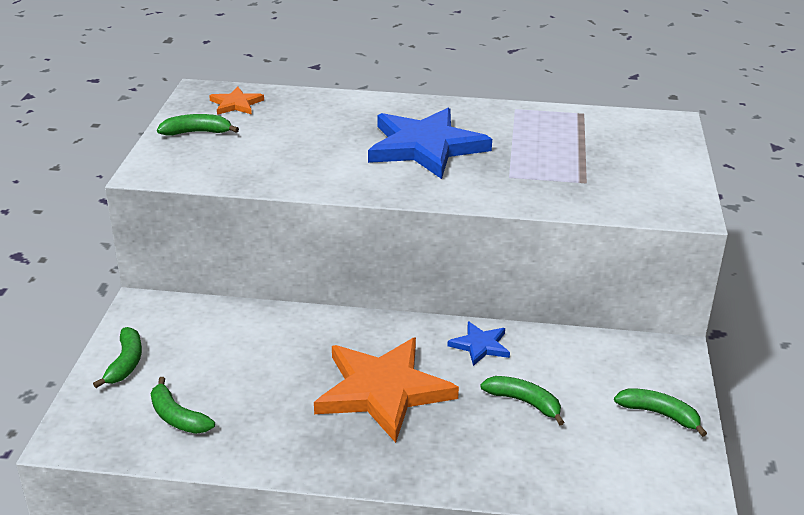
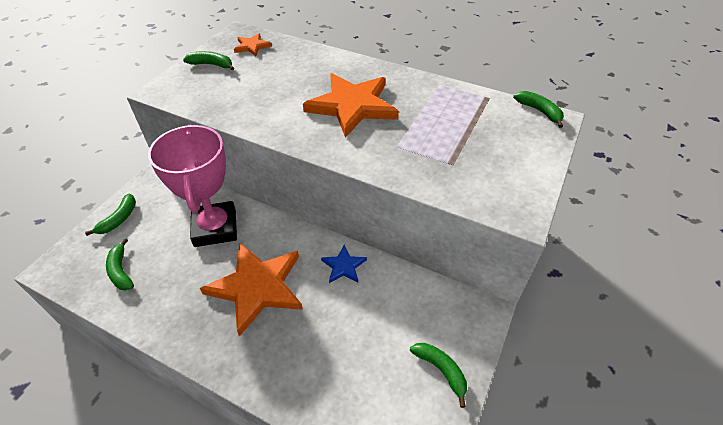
camera: 20 degrees right, 15 degrees up
(278, 343) = (215, 228): none -> pink trophy
(425, 147) = (352, 106): blue star -> orange star
(524, 402) = (346, 327): green banana -> green banana (539, 111)

